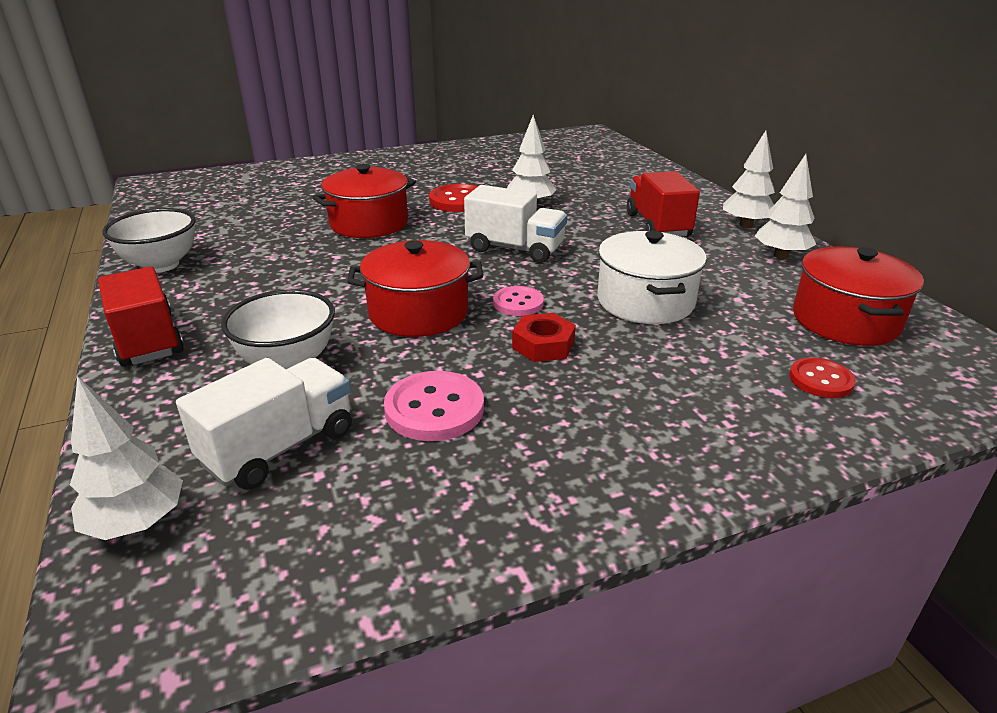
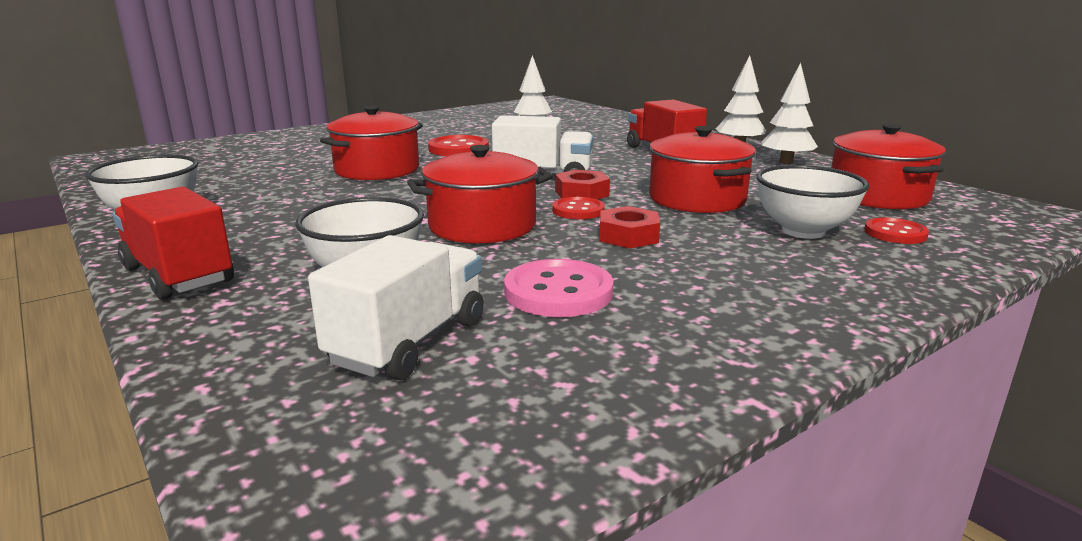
camera: 15 degrees left, 10 degrees down
(137, 523) = (276, 431): white tree -> none
(518, 303) = (578, 210): pink button -> red button
(536, 279) = (582, 193): none -> red nut
(645, 301) = (697, 199): white pot -> red pot
(723, 362) = (803, 231): none -> white bowl

